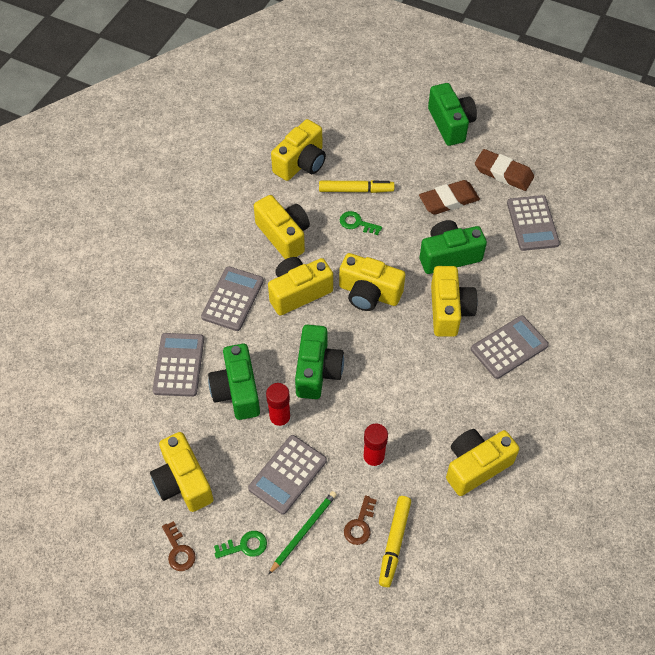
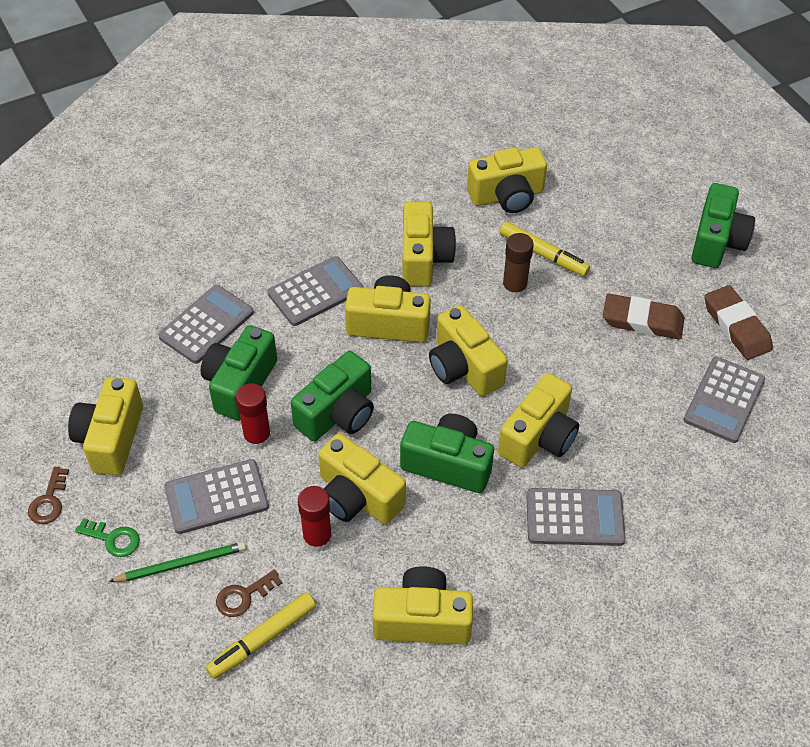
camera: 35 degrees right, 5 degrees down
(357, 223) = (514, 288): green key -> brown glue stick
(375, 416) = (357, 497): none -> yellow camera
(449, 256) = (590, 379): green camera -> green camera (448, 464)

